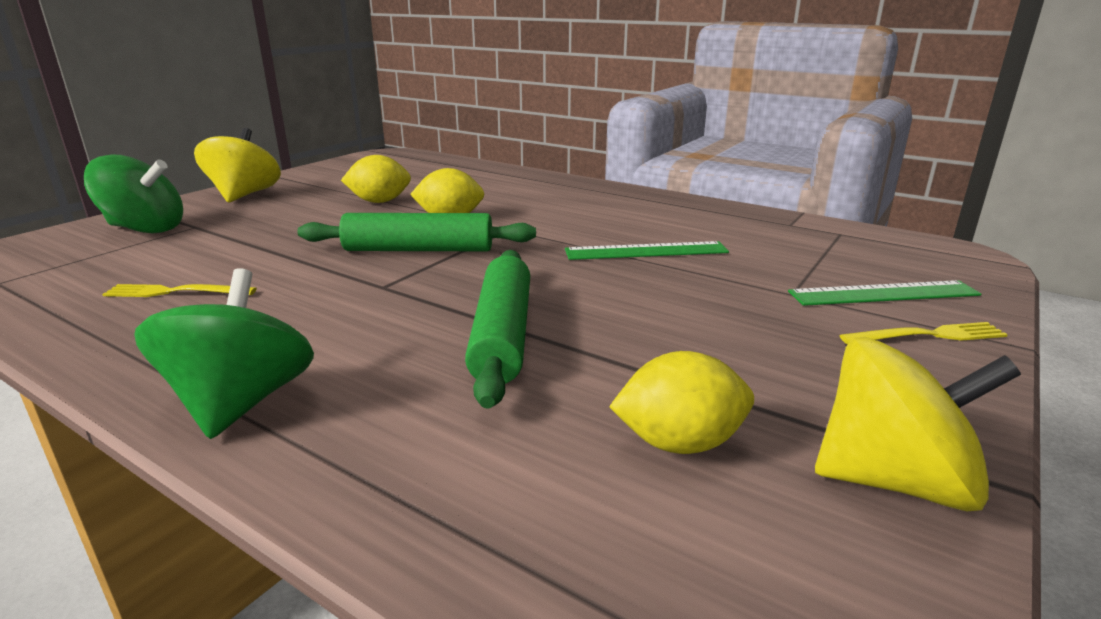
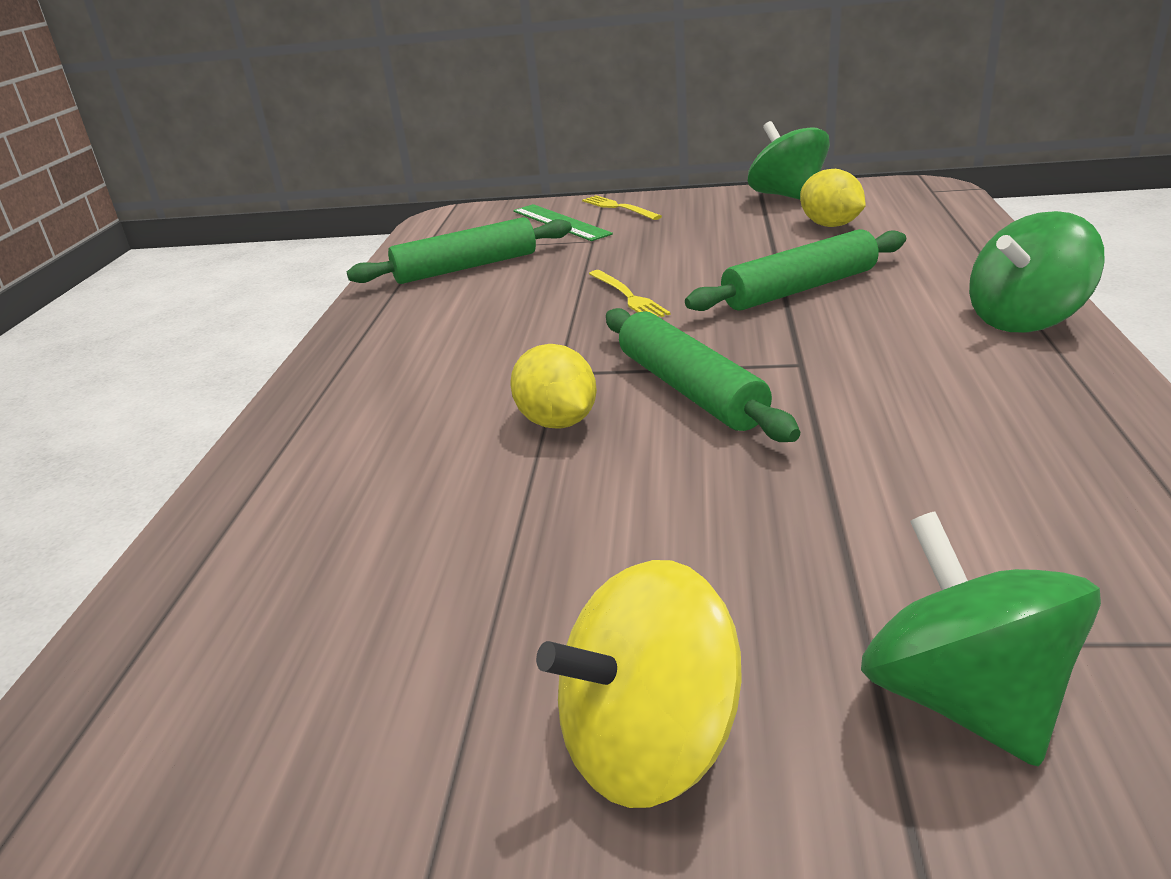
camera: 115 degrees left, 5 degrees up
(175, 292) = (1009, 460): yellow fork -> yellow fork (628, 296)
(379, 201) = (532, 520): yellow lemon -> none
(646, 251) = (556, 295): green ruler -> none
(764, 238) = (466, 267): none -> green rolling pin
(893, 480) = (787, 196): yellow spinning top -> green spinning top

